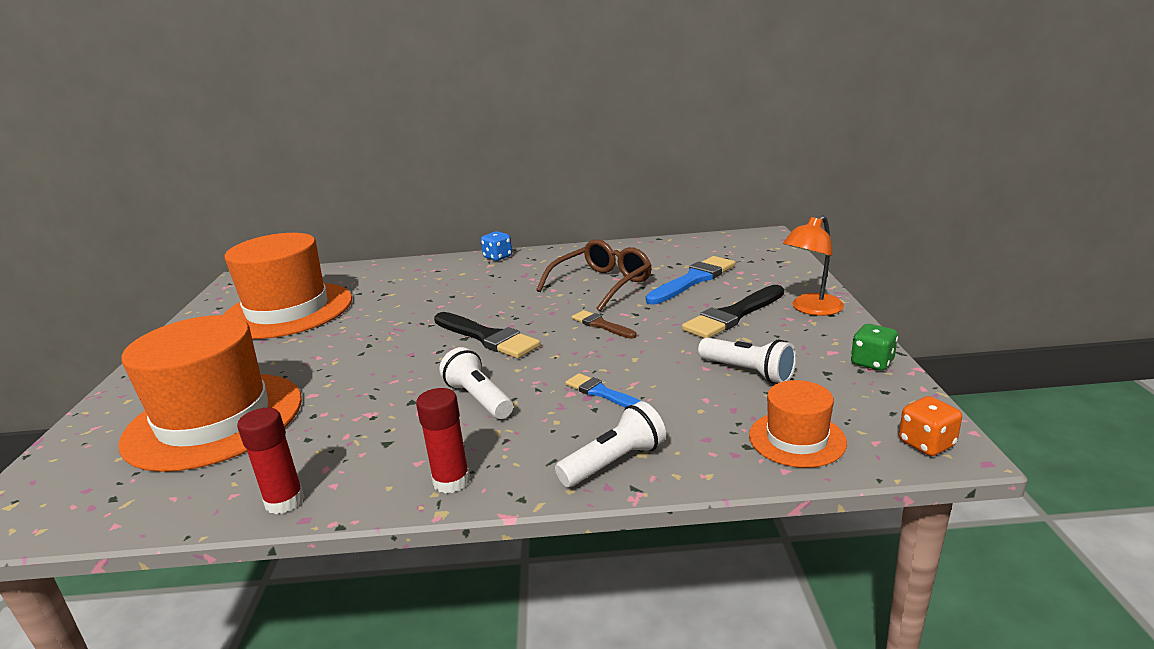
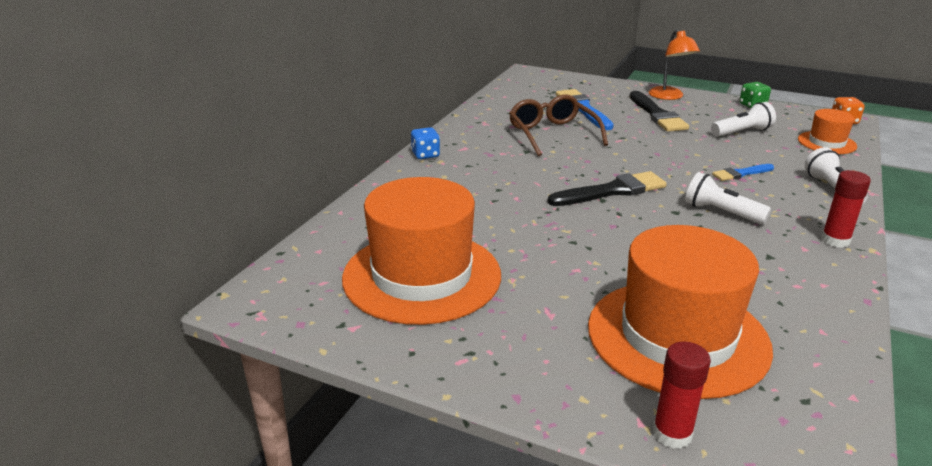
camera: 65 degrees left, 5 degrees up
(284, 501) = (840, 307): red glue stick -> red glue stick (672, 434)
(478, 399) = (721, 212): white flashlight -> white flashlight turned 45 degrees clockwise
(601, 325) = (631, 151): brown brush -> none

